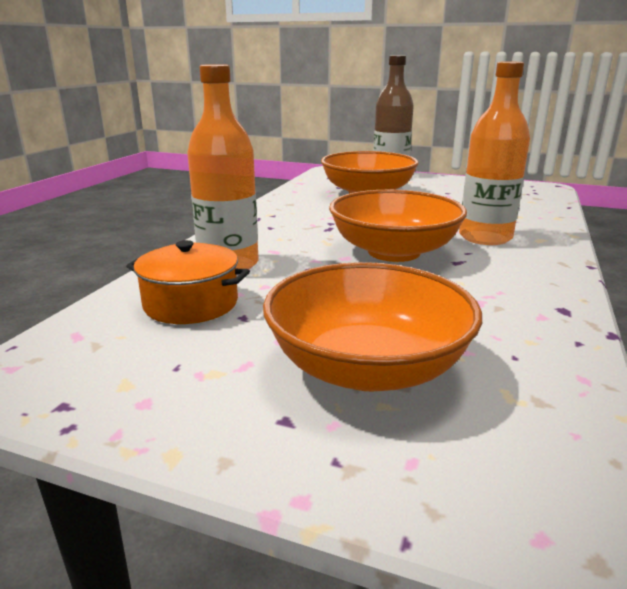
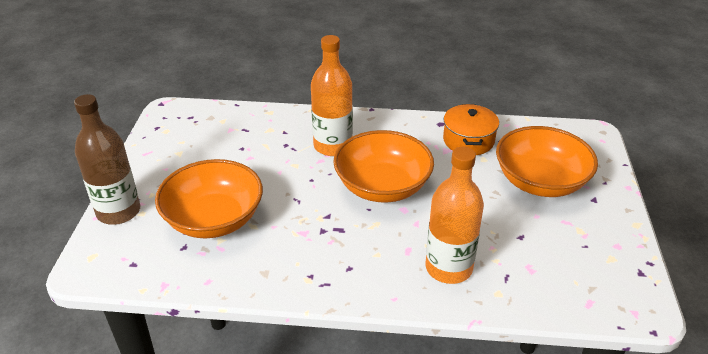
camera: 105 degrees left, 15 degrees up
(191, 304) = (520, 265): orange pot -> orange pot (468, 140)

